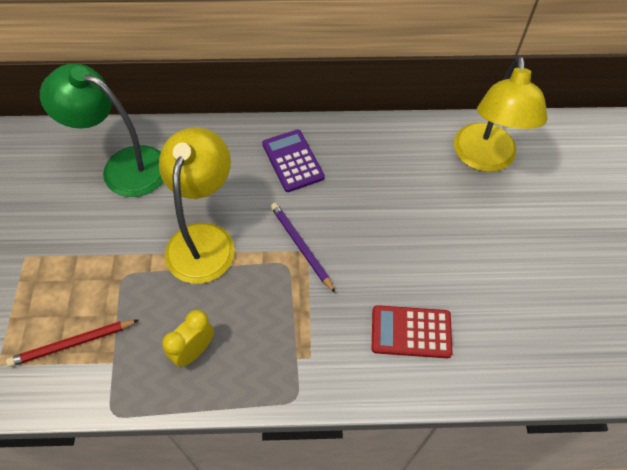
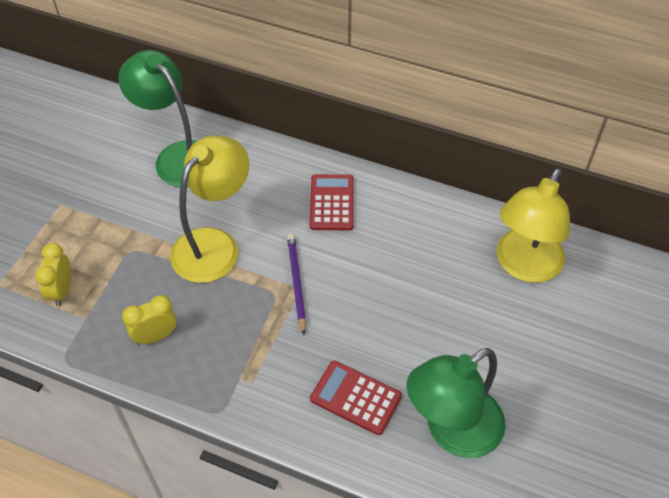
camera: 25 degrees right, 5 degrees down
(73, 344) = (62, 291): red pencil -> yellow clock
(293, 161) = (332, 203): purple calculator -> red calculator
(507, 327) = (452, 431): none -> green lamp

